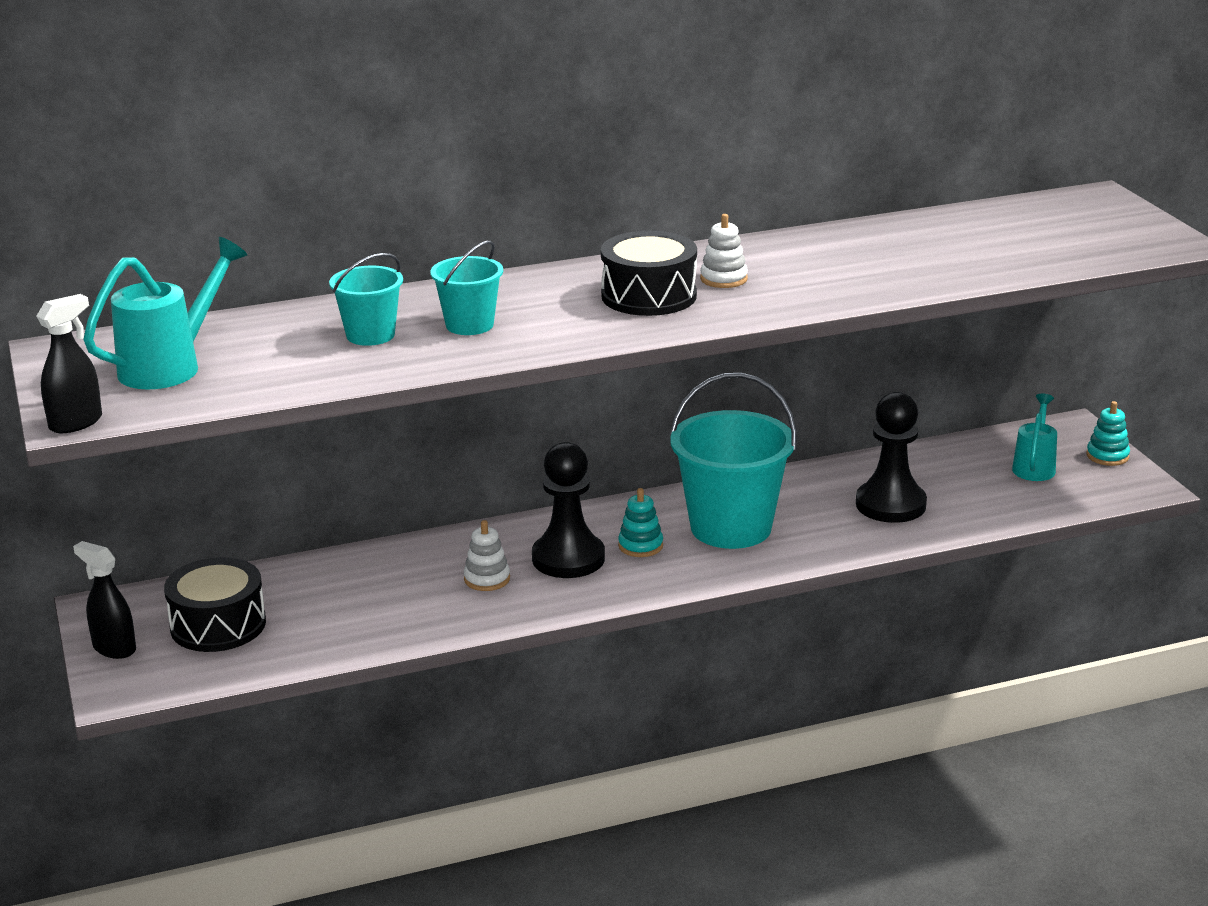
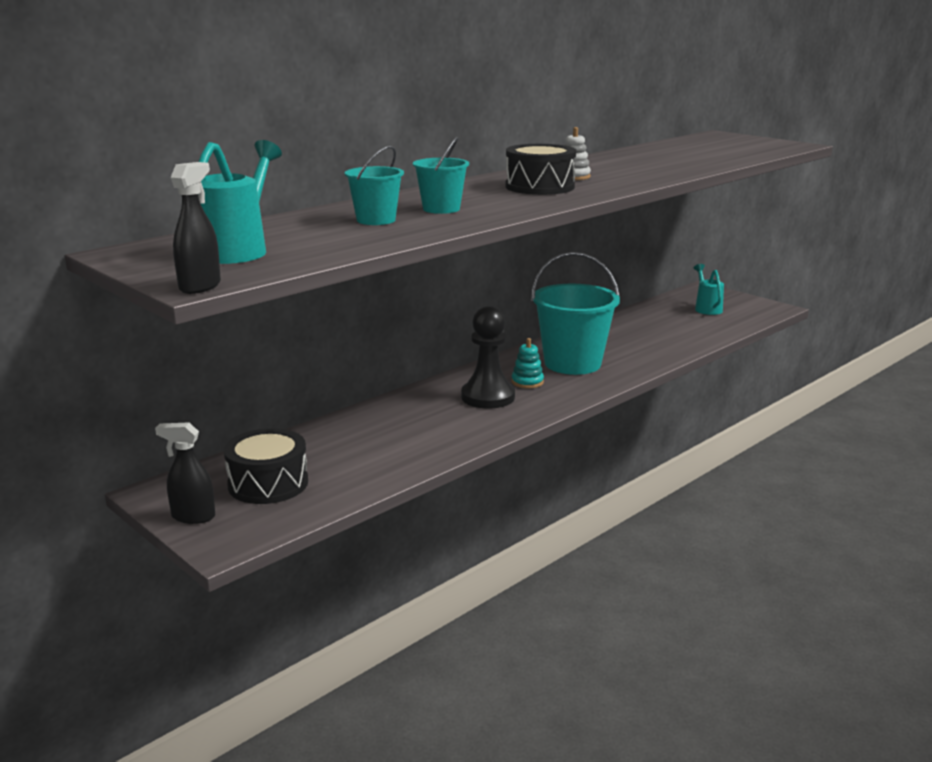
camera: 25 degrees left, 5 degrees down
(487, 579) = (445, 418): white stacking toy -> none
(890, 505) = (652, 337): black pawn -> none
(1107, 456) = (738, 298): turquoise stacking toy -> none

